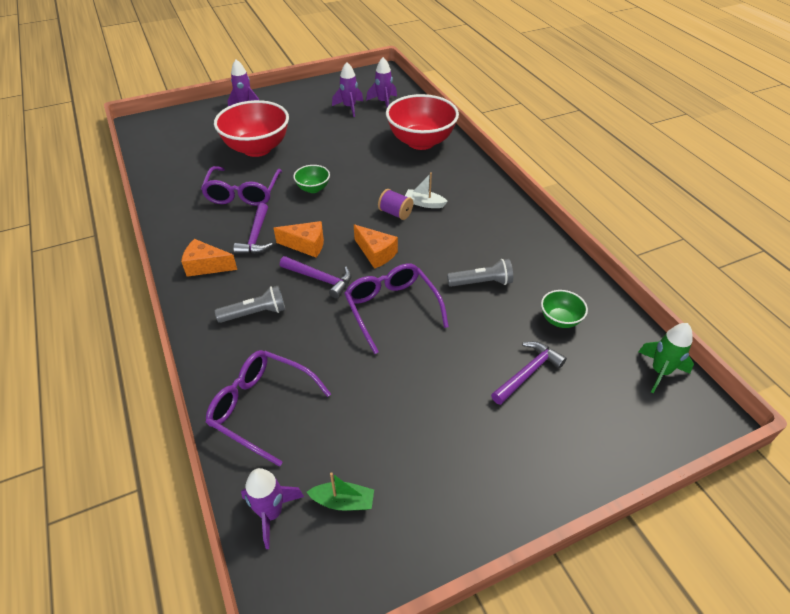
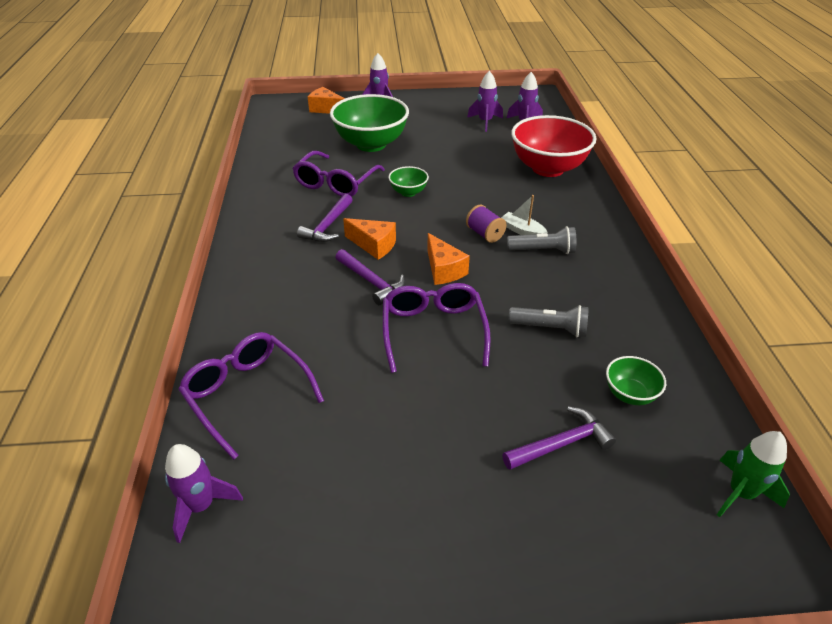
camera: 20 degrees right, 5 degrees down
(206, 266) = (266, 243): orange cheese -> orange cheese (326, 109)
(255, 313) = (289, 299): grey flashlight -> grey flashlight (542, 250)
(257, 148) = (371, 144): red bowl -> green bowl
(343, 501) = (280, 520): green boat -> none

